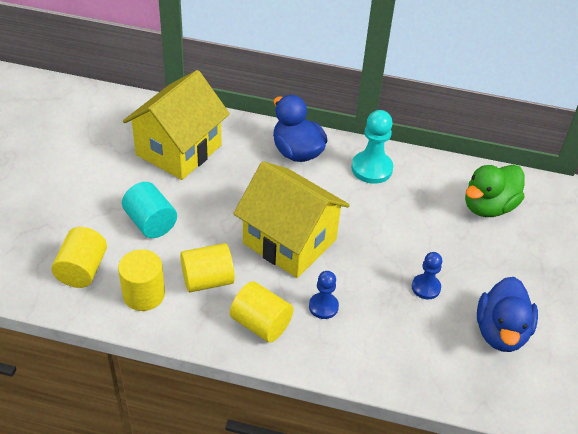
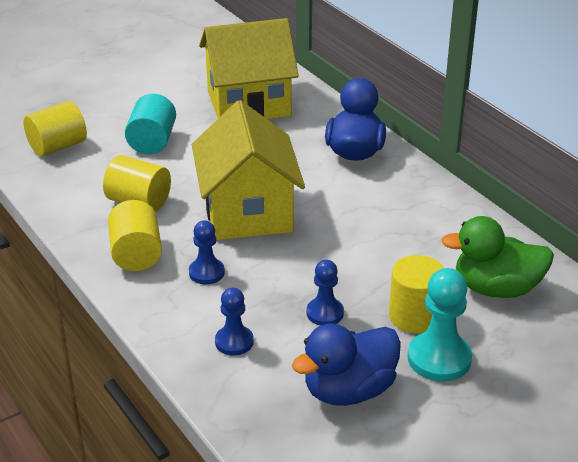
camera: 45 degrees right, 10 degrees down
(144, 294) = (77, 185): yellow cylinder -> yellow cylinder (415, 316)
(371, 169) = (412, 198): turquoise pawn -> turquoise pawn (439, 358)
(403, 346) = (234, 342): none -> blue pawn

